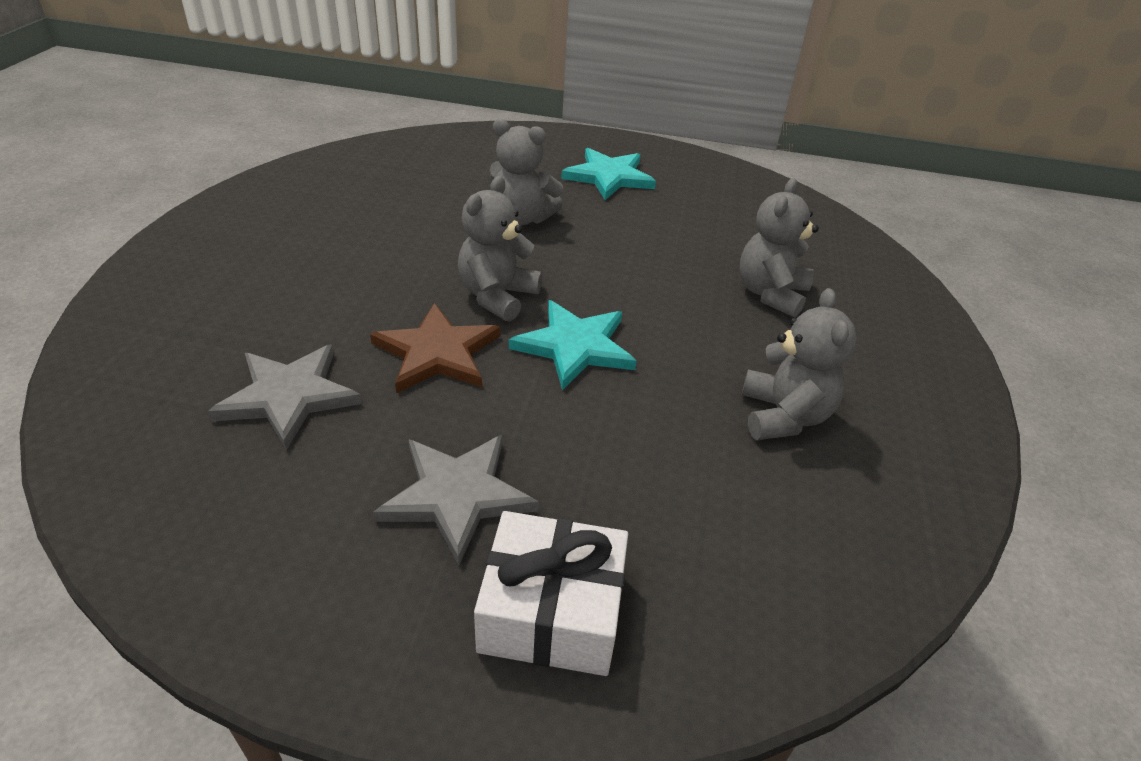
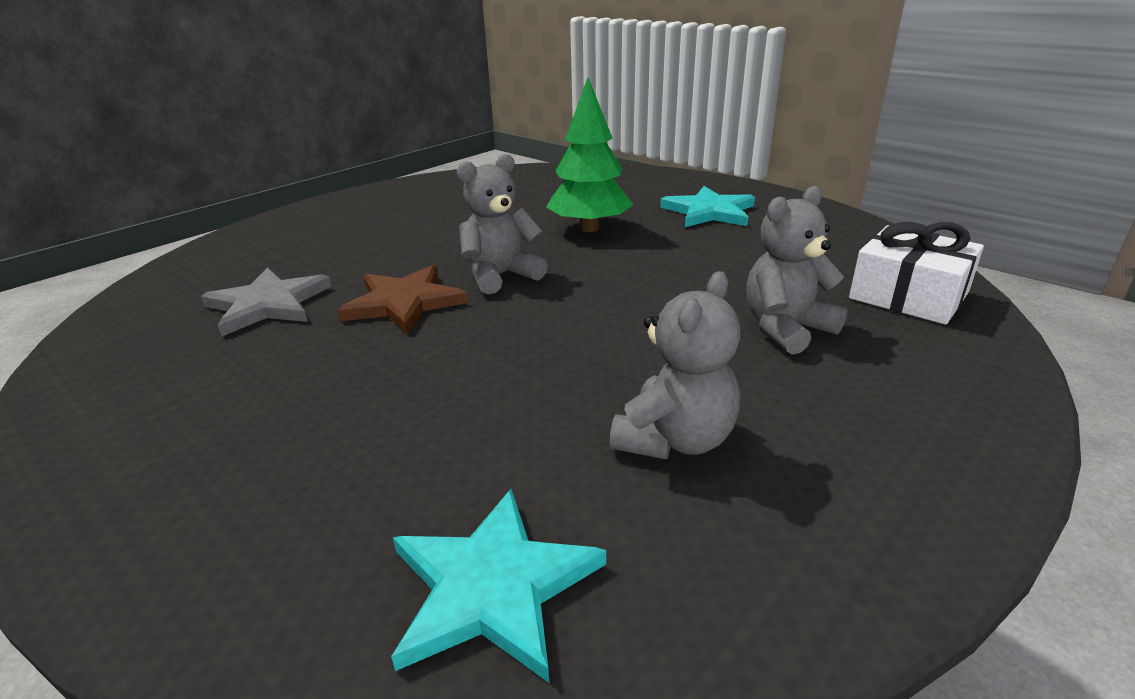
camera: 35 degrees right, 10 degrees down
(457, 496) = (288, 403): grey star -> none
(521, 218) = (589, 228): grey teddy bear -> green tree
(551, 611) = (239, 521): white gift -> white gift (908, 295)
(575, 346) = (523, 324): turquoise star -> turquoise star (492, 586)

